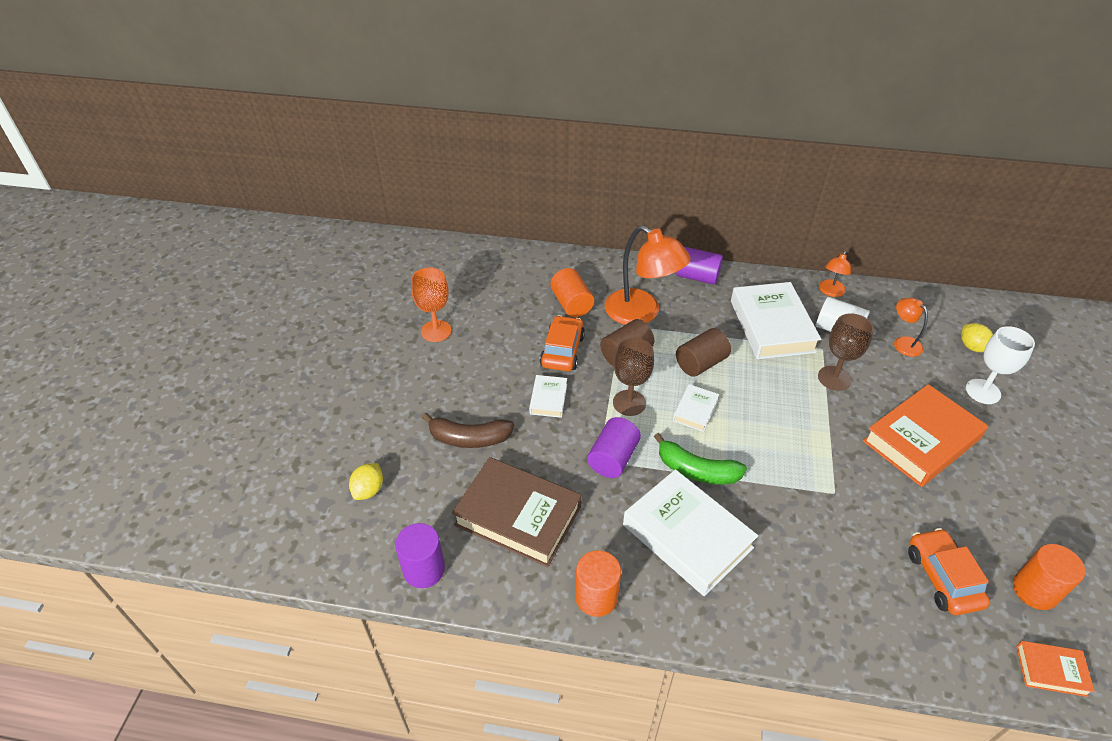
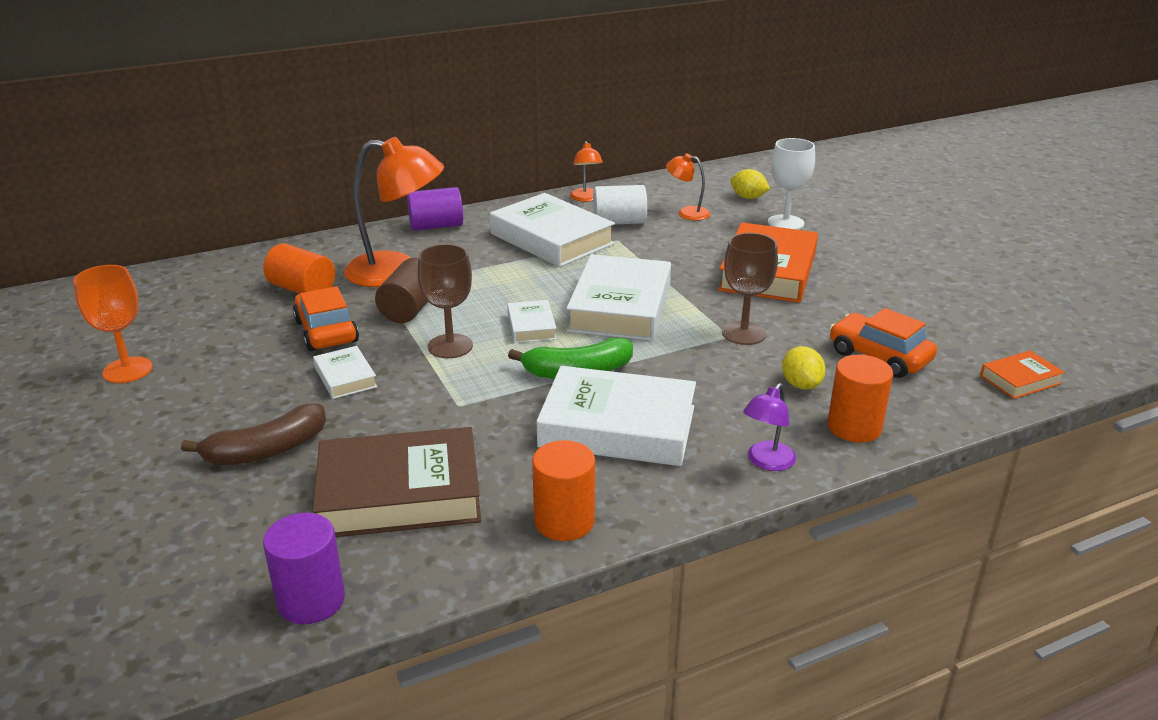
camera: 35 degrees left, 15 degrees down
(369, 490) = (153, 559): yellow lemon -> yellow lemon (801, 385)
(613, 458) = (473, 398): purple cylinder -> none
(701, 363) = (503, 289): brown cylinder -> none
(766, 628) = (766, 462): none -> purple lamp
(772, 422) = (620, 307): none -> white book
(834, 378) = (649, 256): brown goblet -> brown goblet (743, 333)
(1034, 590) = (955, 334): orange cylinder -> orange cylinder (854, 427)

